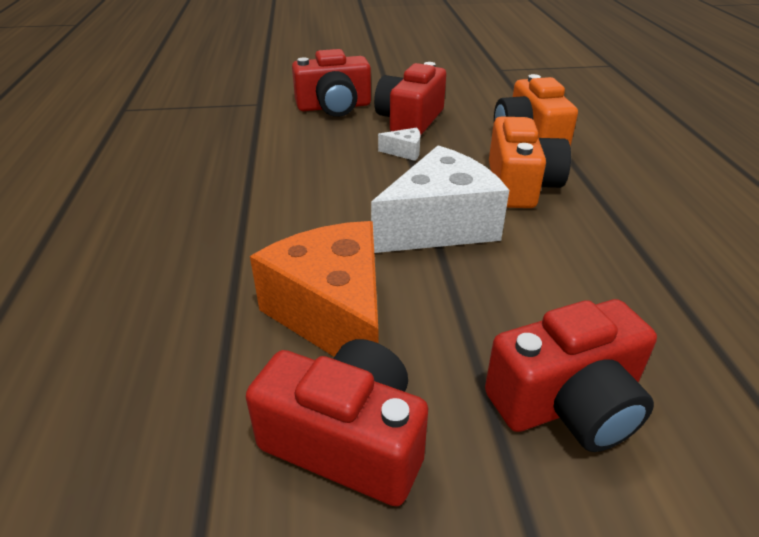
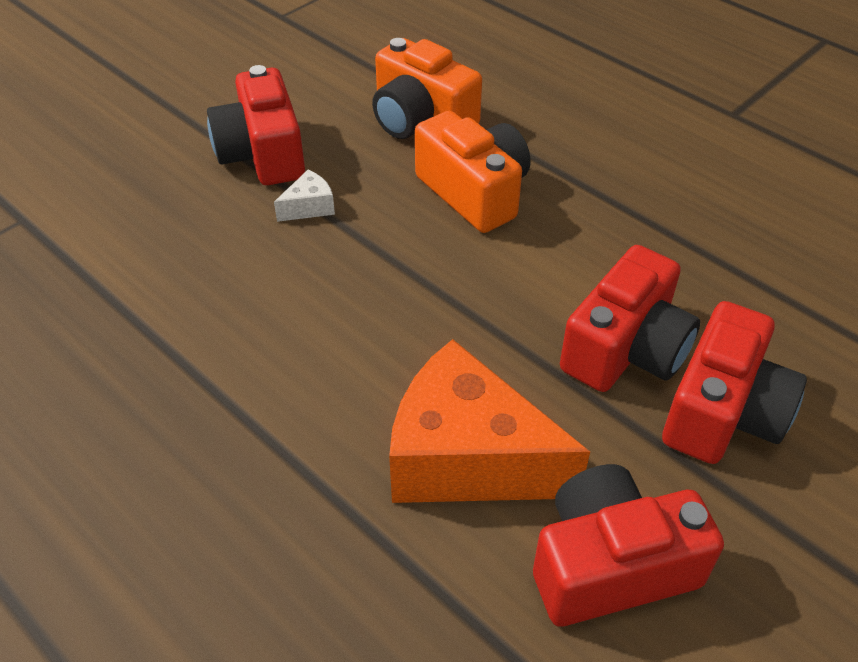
camera: 40 degrees left, 10 degrees up
(334, 107) = (139, 175): red camera -> red camera (626, 349)
(439, 226) = (451, 290): white cheese -> none

